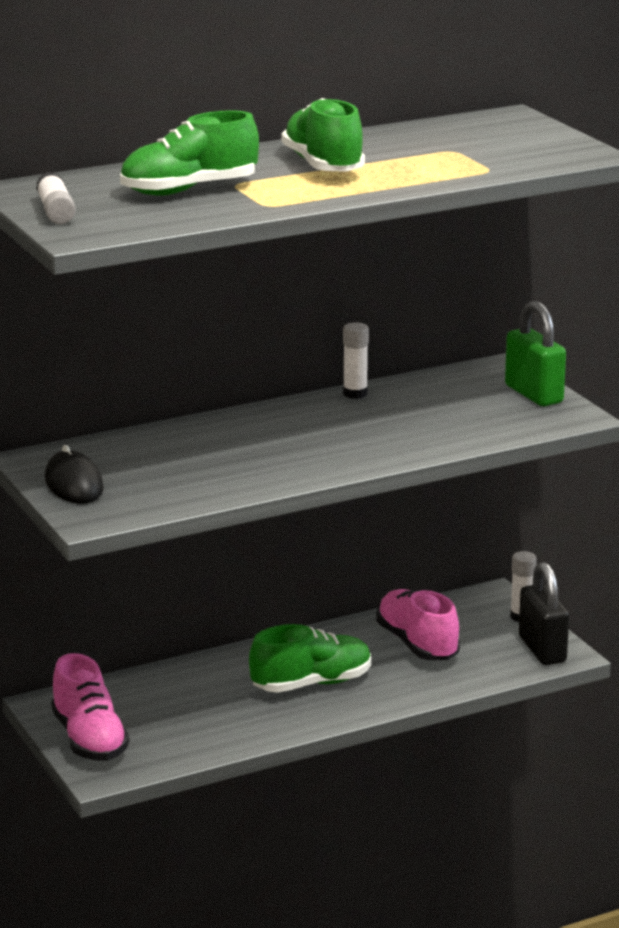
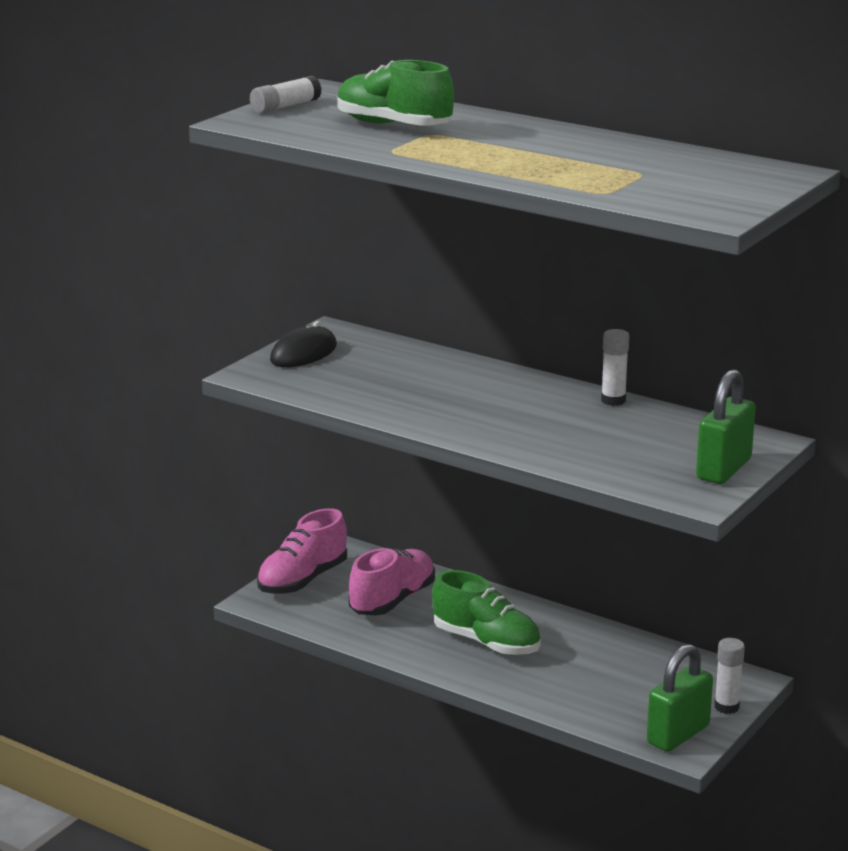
camera: 60 degrees right, 0 degrees up
(323, 166) = (523, 146): green shoe -> none
(417, 644) = (611, 670): pink shoe -> pink shoe (392, 600)
(542, 649) = (678, 734): black padlock -> green padlock

